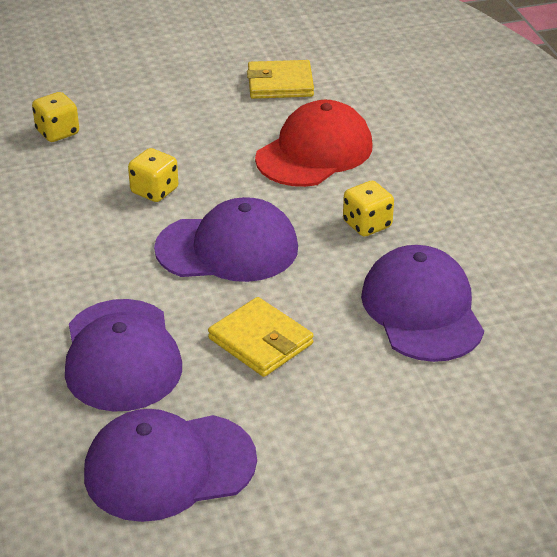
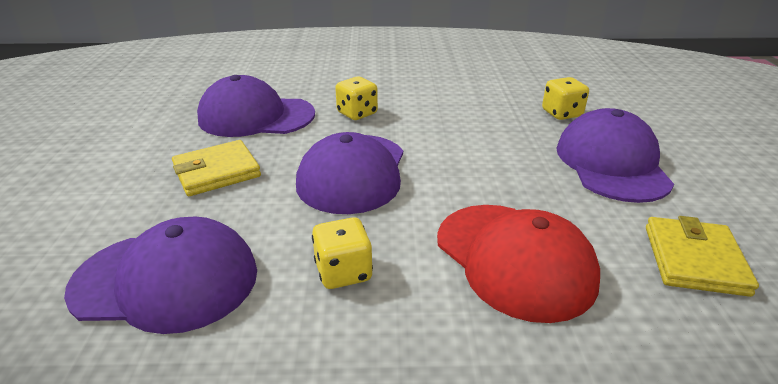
camera: 105 degrees right, 5 degrees down
(154, 191) = (458, 147): yellow dice -> yellow dice (357, 113)
(169, 467) = (135, 122): purple cap -> purple cap (611, 163)

